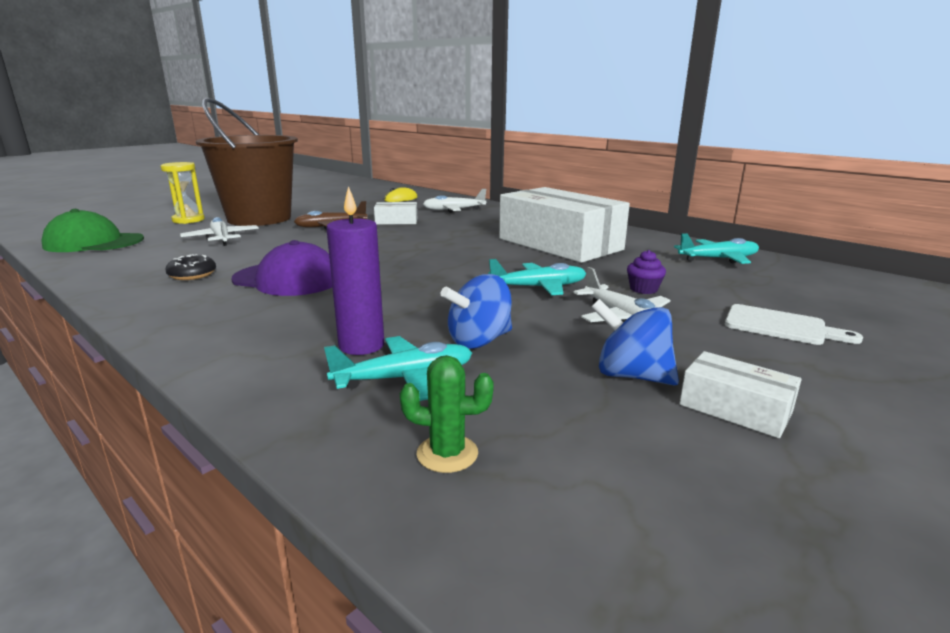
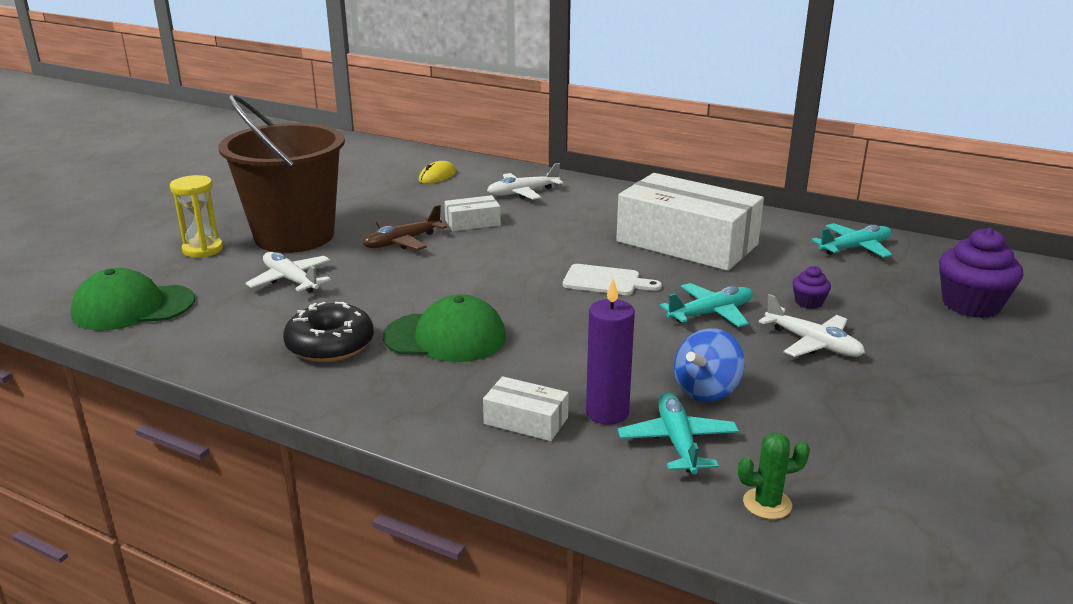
camera: 15 degrees left, 5 degrees up
(192, 275) = (330, 345): black donut -> black donut, size x1.68
(287, 279) = (445, 337): purple cap -> green cap
(405, 378) = (677, 442): turquoise plane -> turquoise plane turned 60 degrees counterclockwise
(631, 375) = (854, 408): blue spinning top -> none
(735, 409) = (944, 427): white box -> white box (526, 421)
(780, 326) = (944, 334): white cutting board -> white cutting board (605, 281)
(824, 307) = (971, 305): none -> purple cupcake

